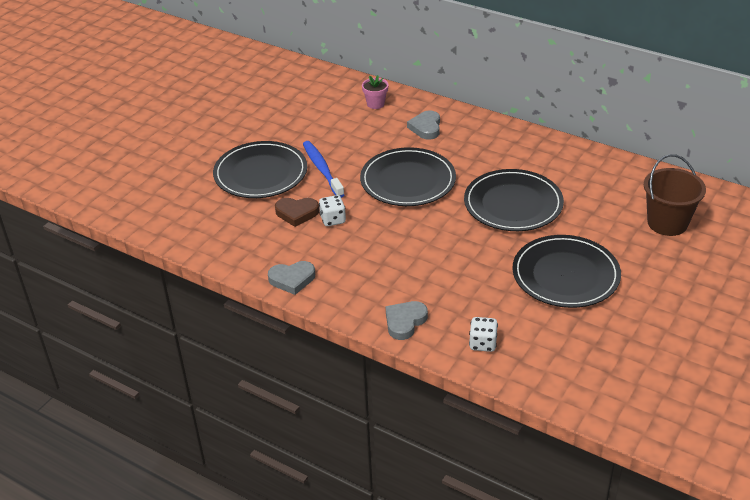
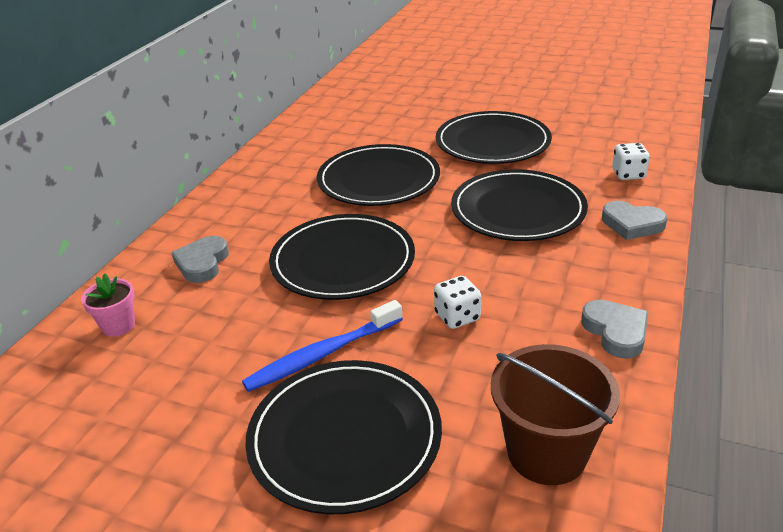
camera: 100 degrees left, 5 degrees down
(297, 213) = (453, 360): brown heart -> none
(426, 128) = (202, 263): grey heart -> grey heart turned 105 degrees clockwise
(445, 267) = (518, 210): none -> black plate
(667, 223) = (389, 103): brown bucket -> brown bucket (546, 452)

